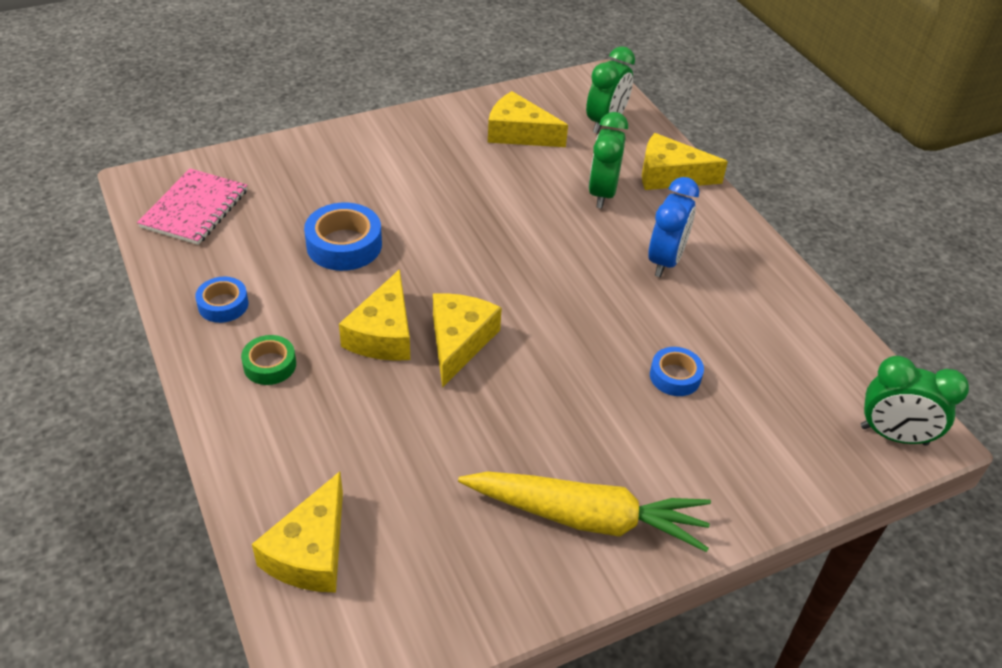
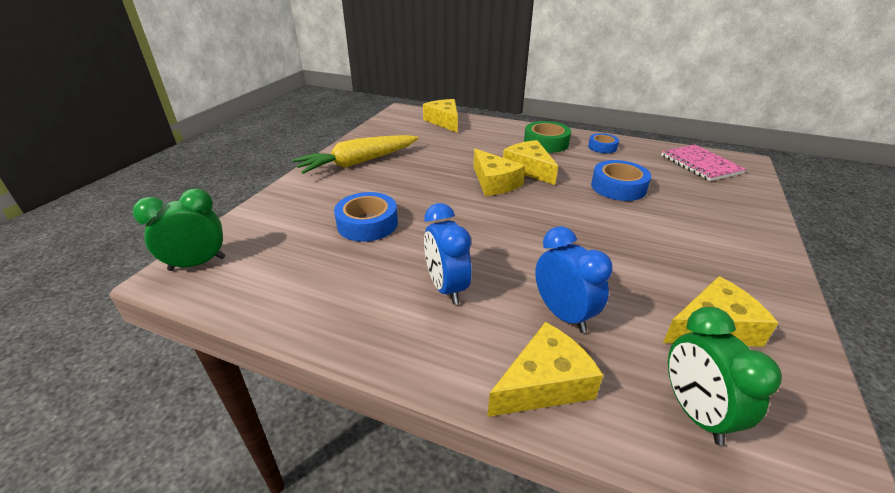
camera: 140 degrees right, 10 degrees down
(270, 365) = (546, 143): green tape -> green tape, size x1.62
(602, 193) = (563, 314): green clock -> blue clock
(675, 376) = (367, 224): blue tape -> blue tape, size x1.62

